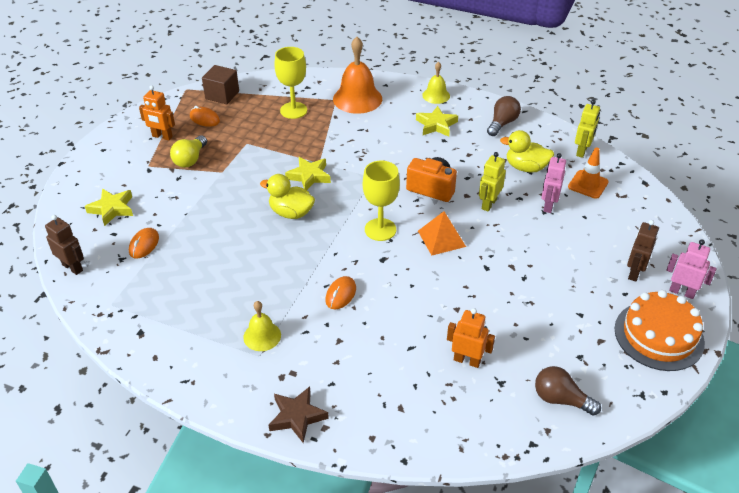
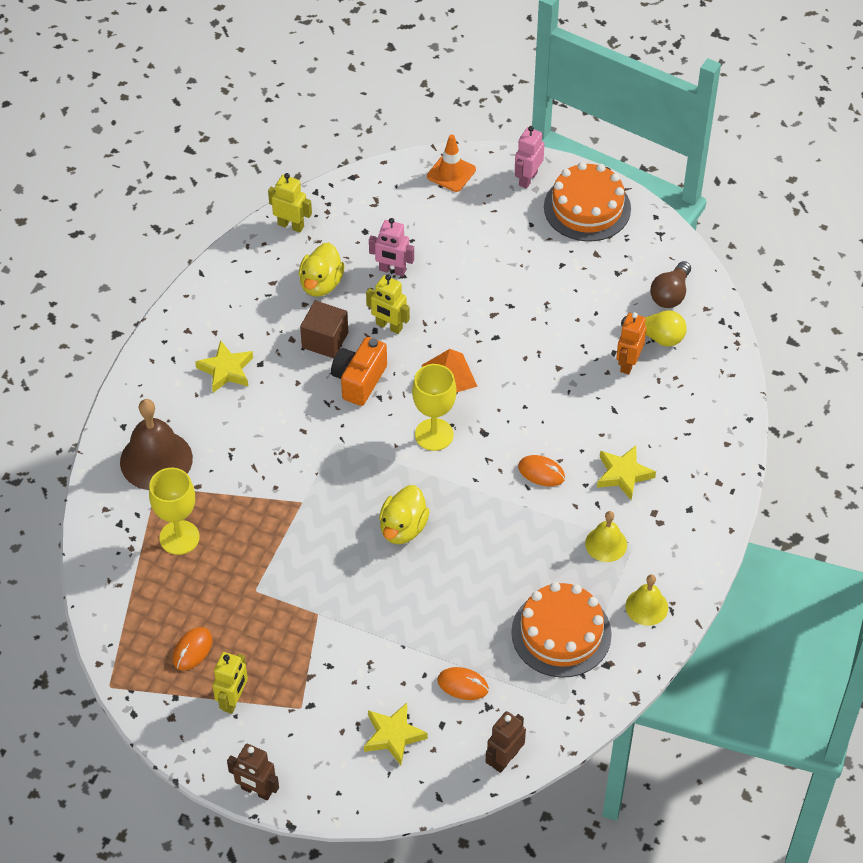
camera: 90 degrees left, 10 degrees up
(162, 137) = (233, 700): orange robot -> yellow robot
(177, 303) = (561, 633): none -> orange cake
(190, 159) = (289, 656): yellow light bulb -> yellow light bulb (657, 336)
(222, 95) = (131, 634): brown cube -> brown cube (325, 340)
(297, 416) = (708, 505): brown star -> none
(309, 176) = (331, 511): yellow star -> yellow star (623, 474)
(357, 98) = (156, 460): orange bell -> brown bell
(436, 95) = (156, 367): yellow bell -> yellow bell (646, 607)
(502, 123) = (228, 299): brown light bulb -> none
(588, 184) = (355, 229): orange traffic cone -> orange traffic cone (451, 173)
(634, 272) = (500, 211): brown robot -> brown robot (256, 791)

